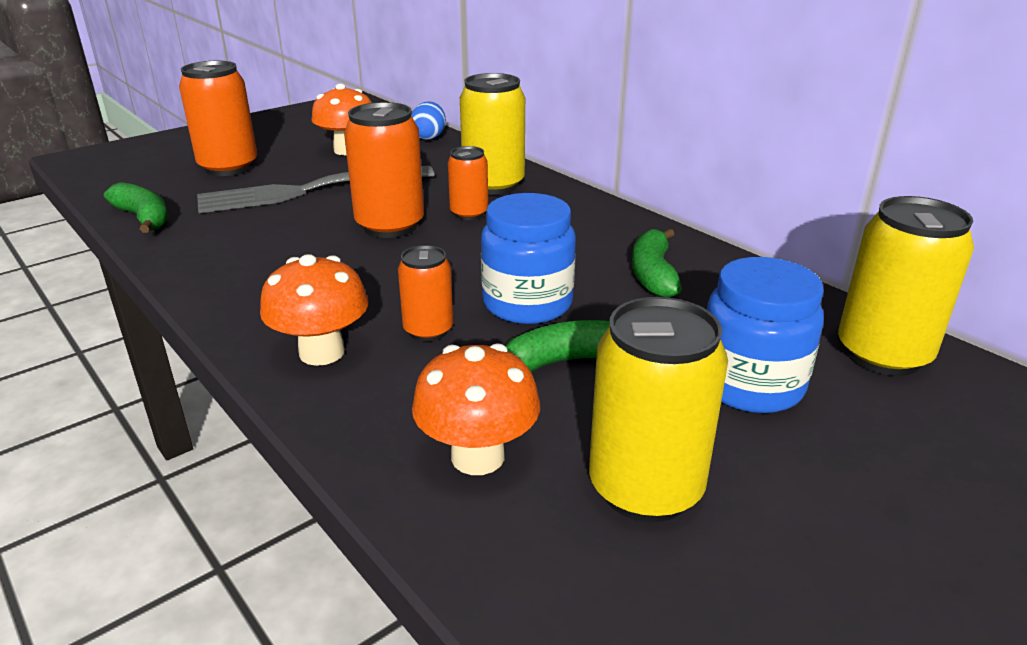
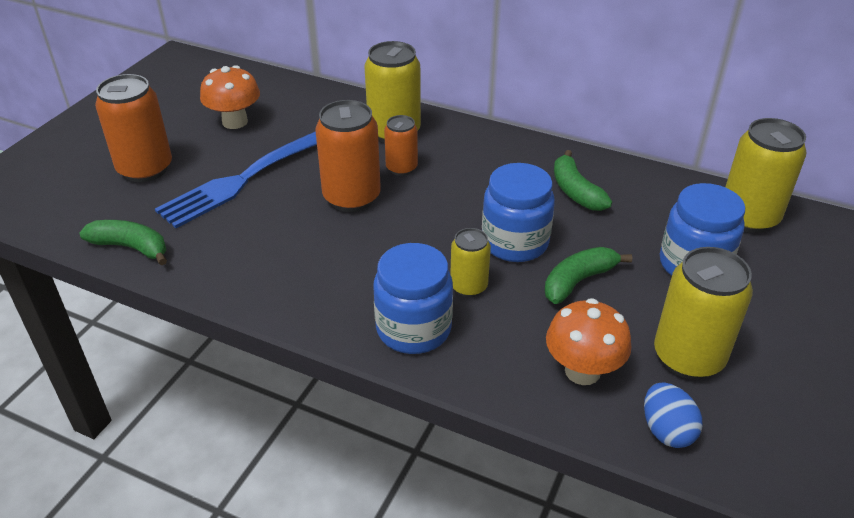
camera: 25 degrees left, 10 degrees up
(308, 191) = (247, 178): grey fork -> blue fork
(322, 352) = (413, 329): orange mushroom -> blue jar
(428, 330) = (469, 286): orange can -> yellow can
(429, 137) = (292, 89): blue egg -> blue egg (666, 430)

